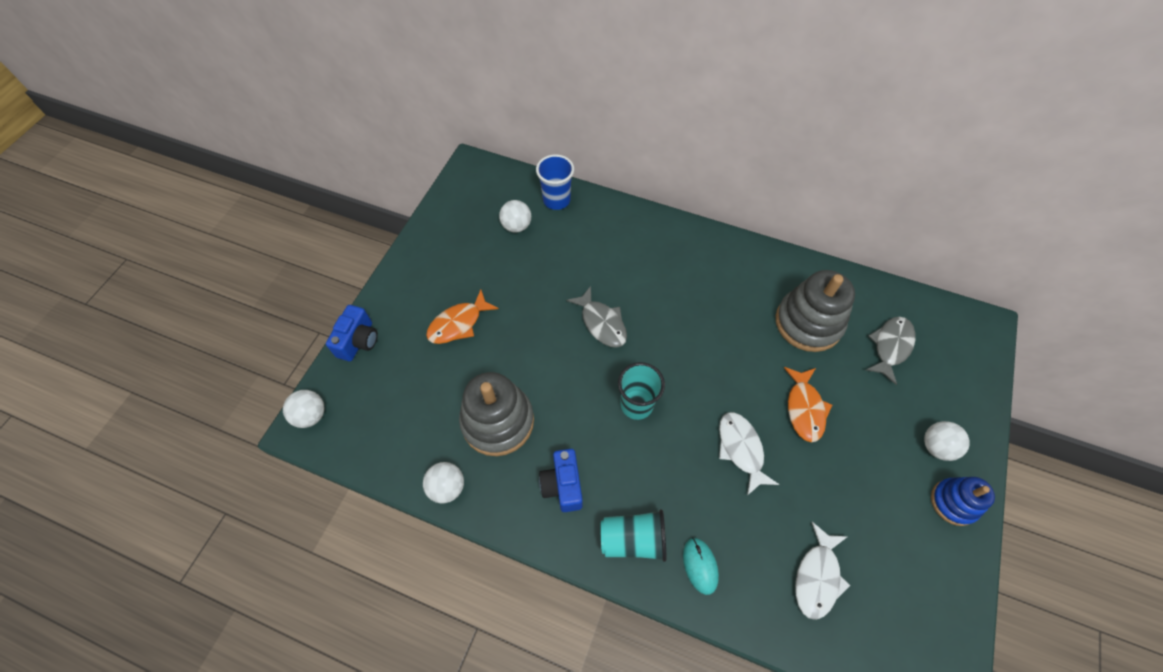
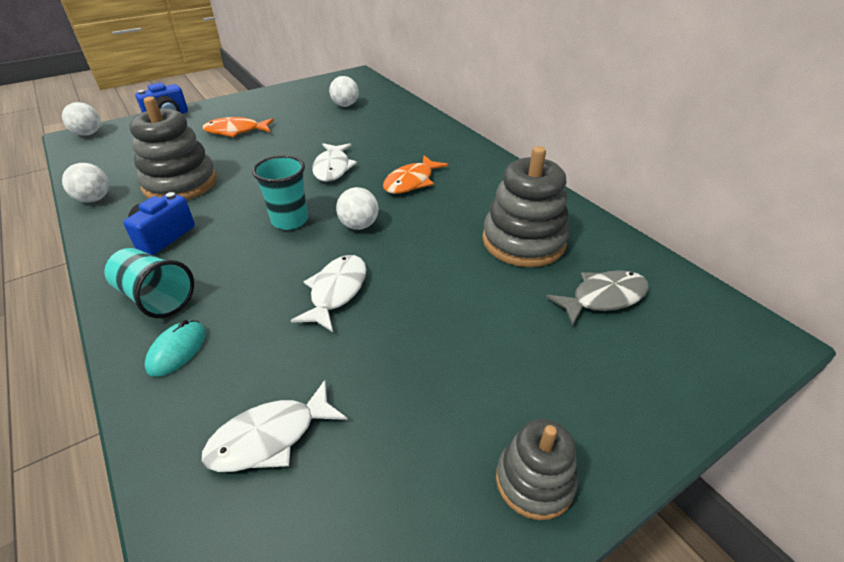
camera: 35 degrees right, 20 degrees down
(556, 200) = (392, 103): blue cup -> none
(602, 323) = (332, 168): grey fish -> white fish
(804, 409) = (440, 296): orange fish -> orange fish (411, 182)
(936, 447) = (570, 410): white ball -> white ball (359, 225)
(953, 502) = (534, 481): blue stacking toy -> grey stacking toy

